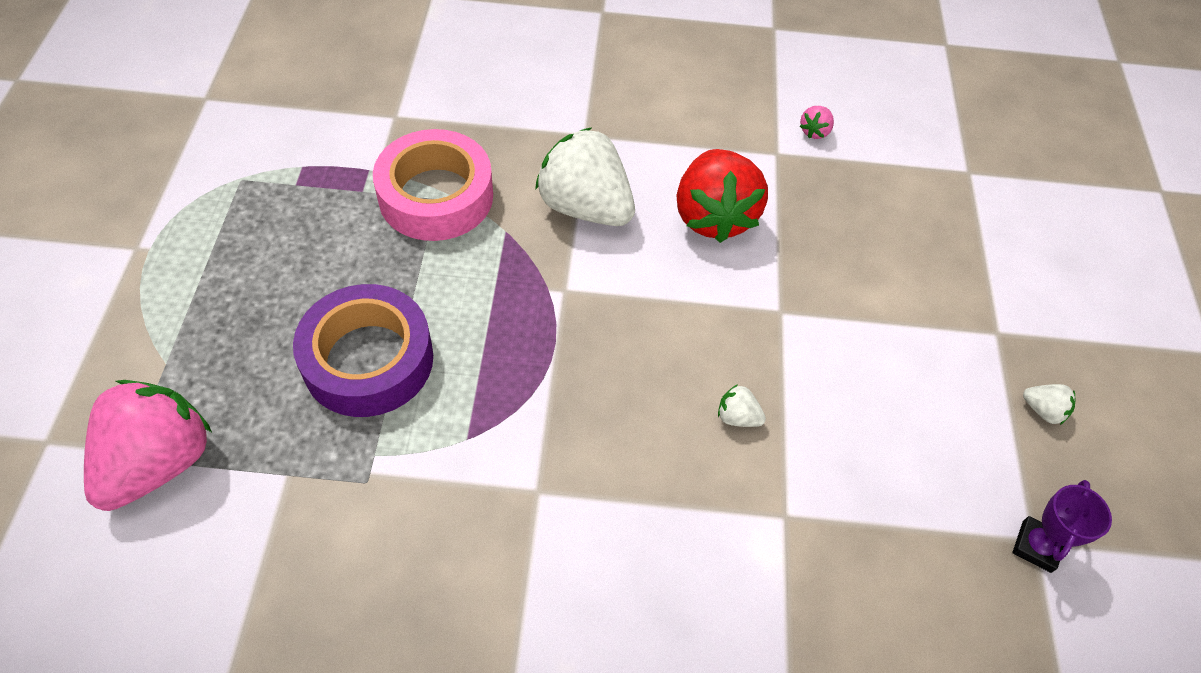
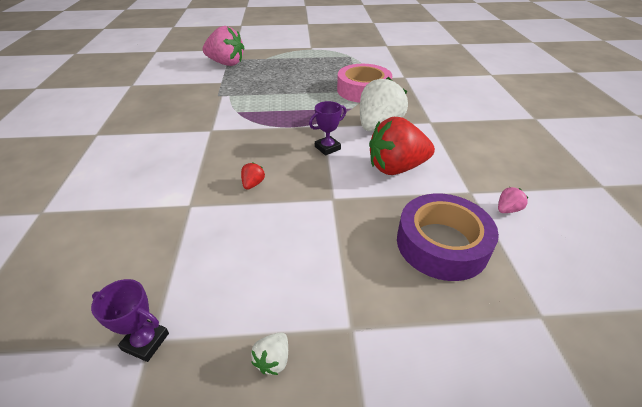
camera: 85 degrees right, 15 degrees down
(368, 360) = (272, 88): purple tape -> purple tape (441, 244)
(643, 294) = (327, 148): none -> purple trophy
(737, 417) = (253, 184): white strawberry -> red strawberry
(814, 131) = (507, 209): pink strawberry -> pink strawberry turned 120 degrees clockwise

